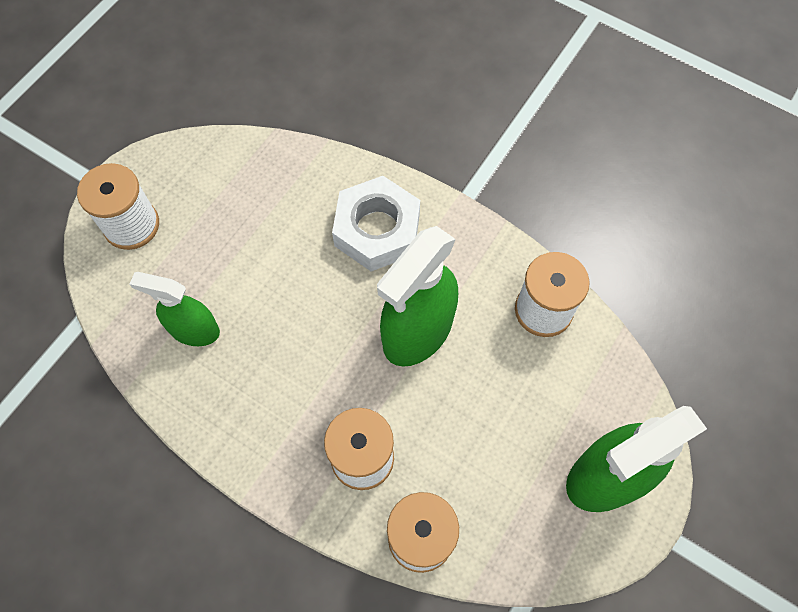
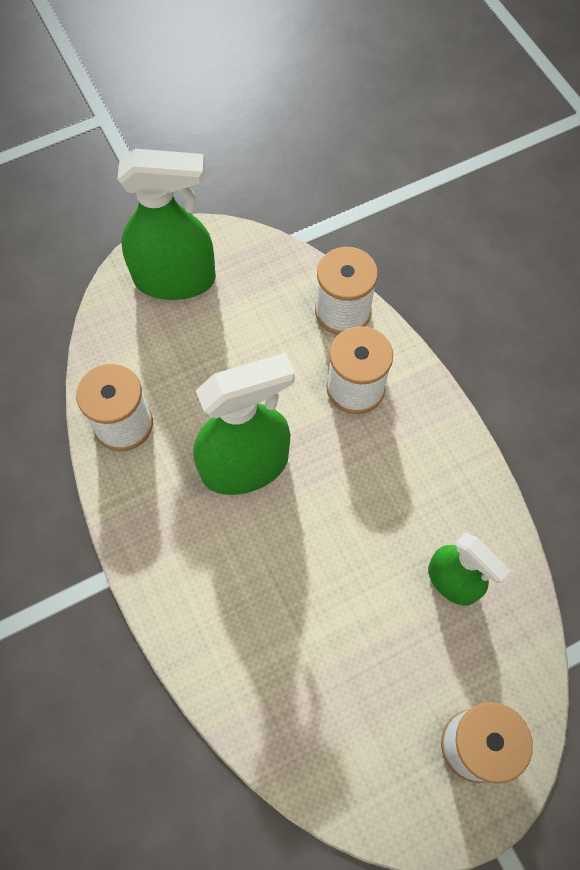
camera: 150 degrees left, 0 degrees up
(377, 230) = (219, 589): white nut -> none

